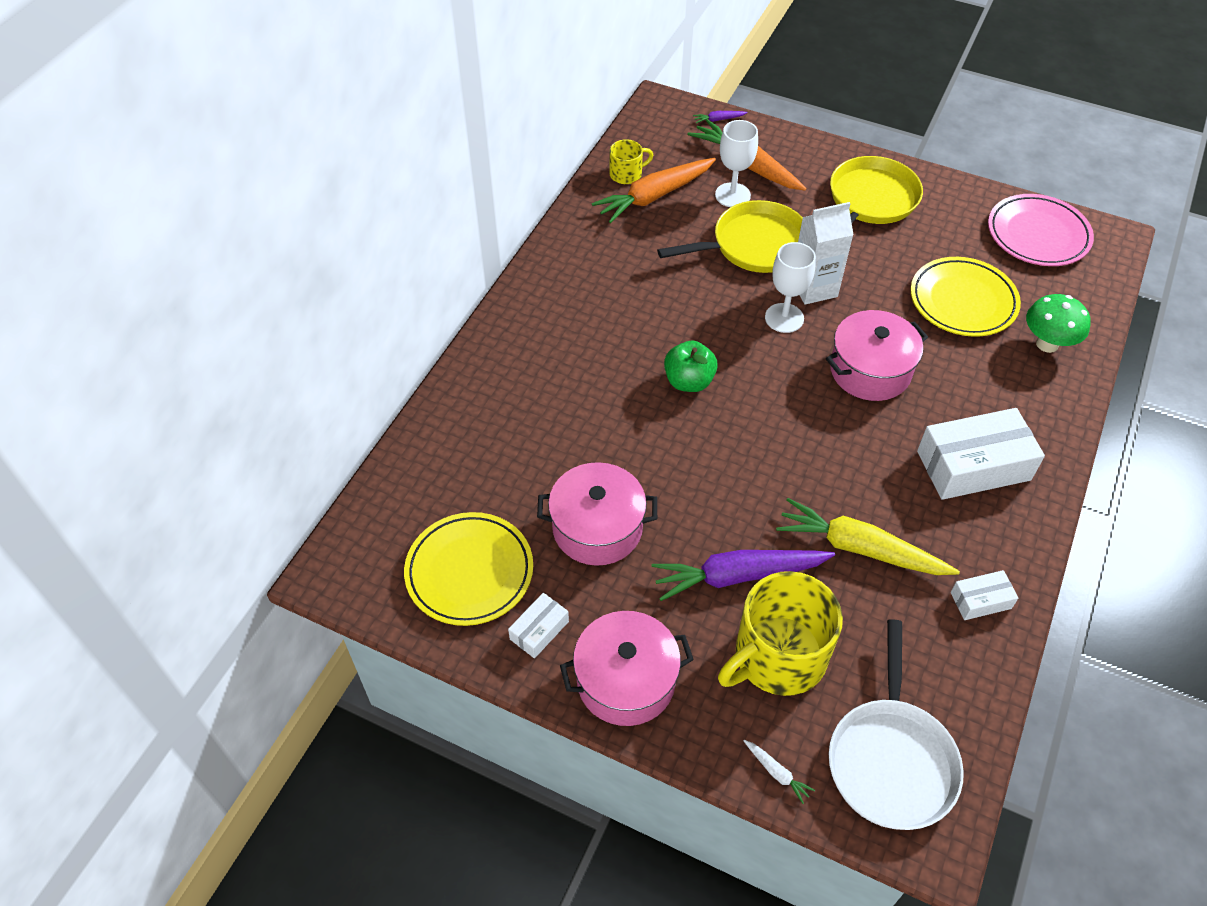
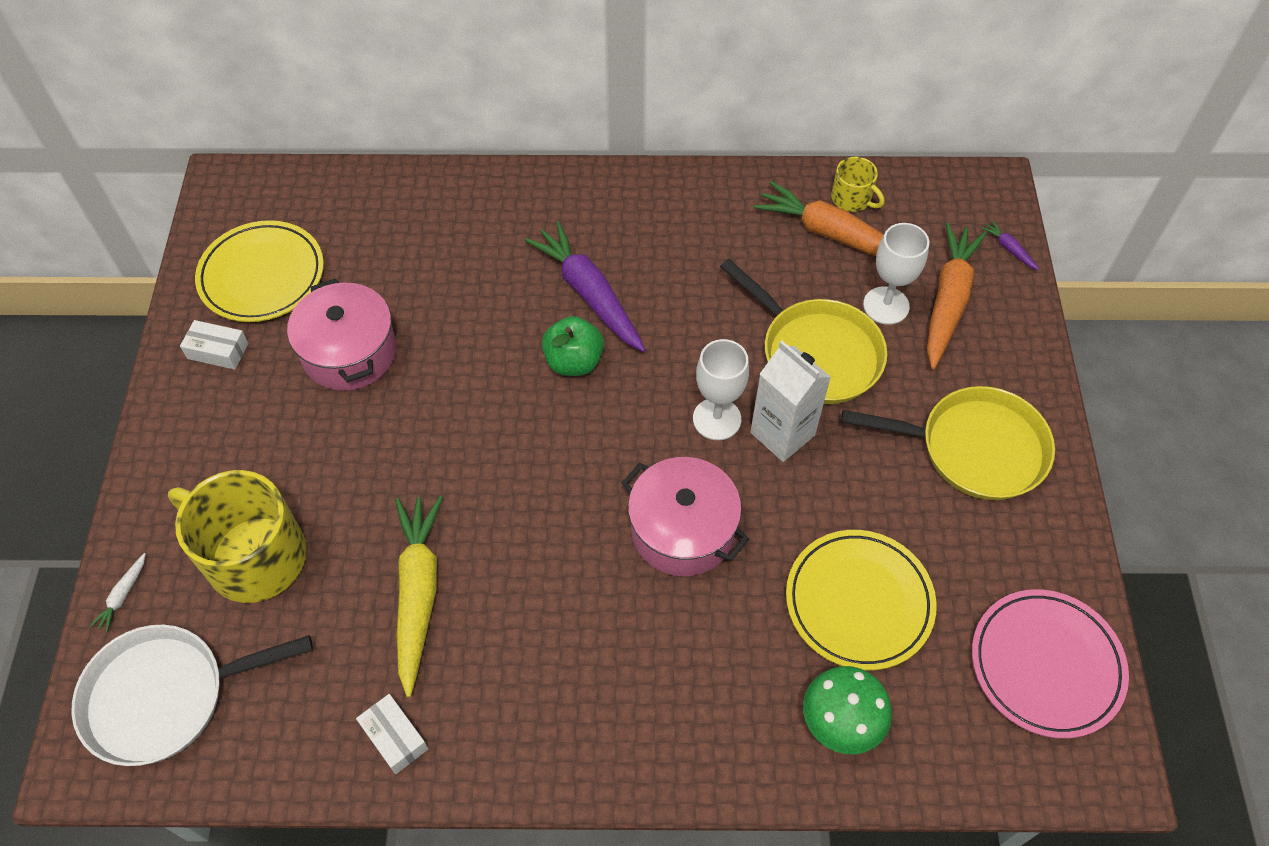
camera: 65 degrees right, 5 degrees up
(626, 680) = (186, 437): pink pot -> none
(738, 576) = (338, 490): purple carrot -> purple carrot (589, 294)
(973, 466) = (589, 682): white box -> none

